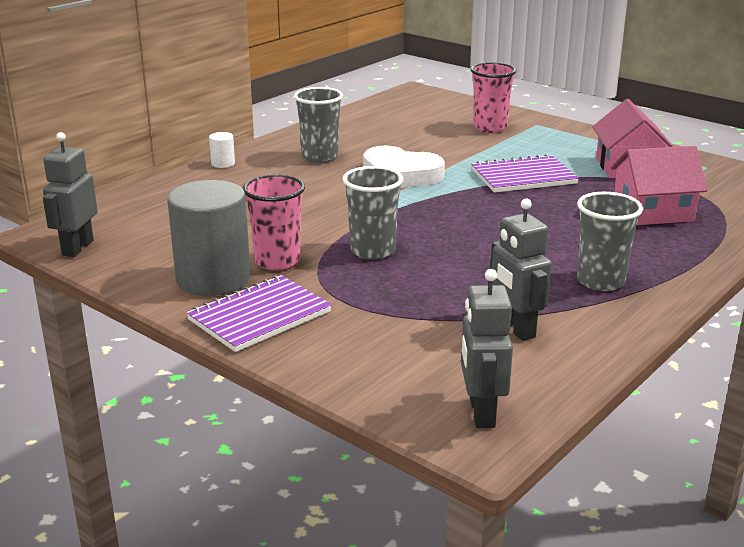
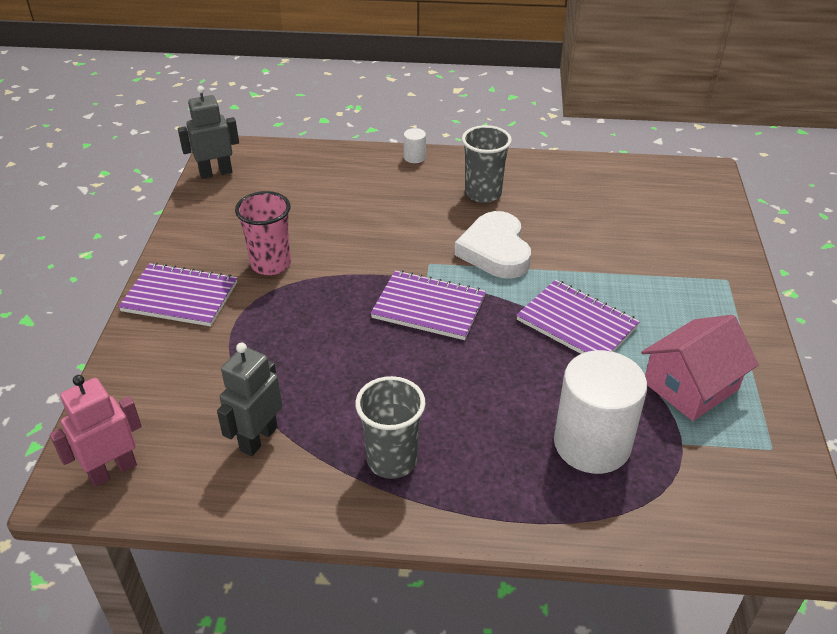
camera: 55 degrees right, 15 degrees up
(213, 279) = (218, 250): grey cylinder -> none
(372, 251) = (330, 302): grey cup -> none
(435, 217) = (428, 307): none -> purple notebook
(481, 412) = (113, 470): grey robot -> pink robot
(490, 127) = (675, 254): pink cup -> none
(653, 211) = (592, 444): pink house -> white cylinder

